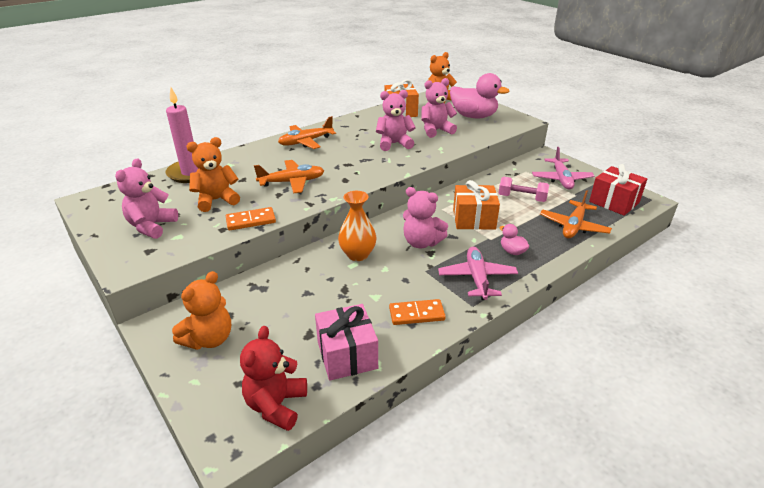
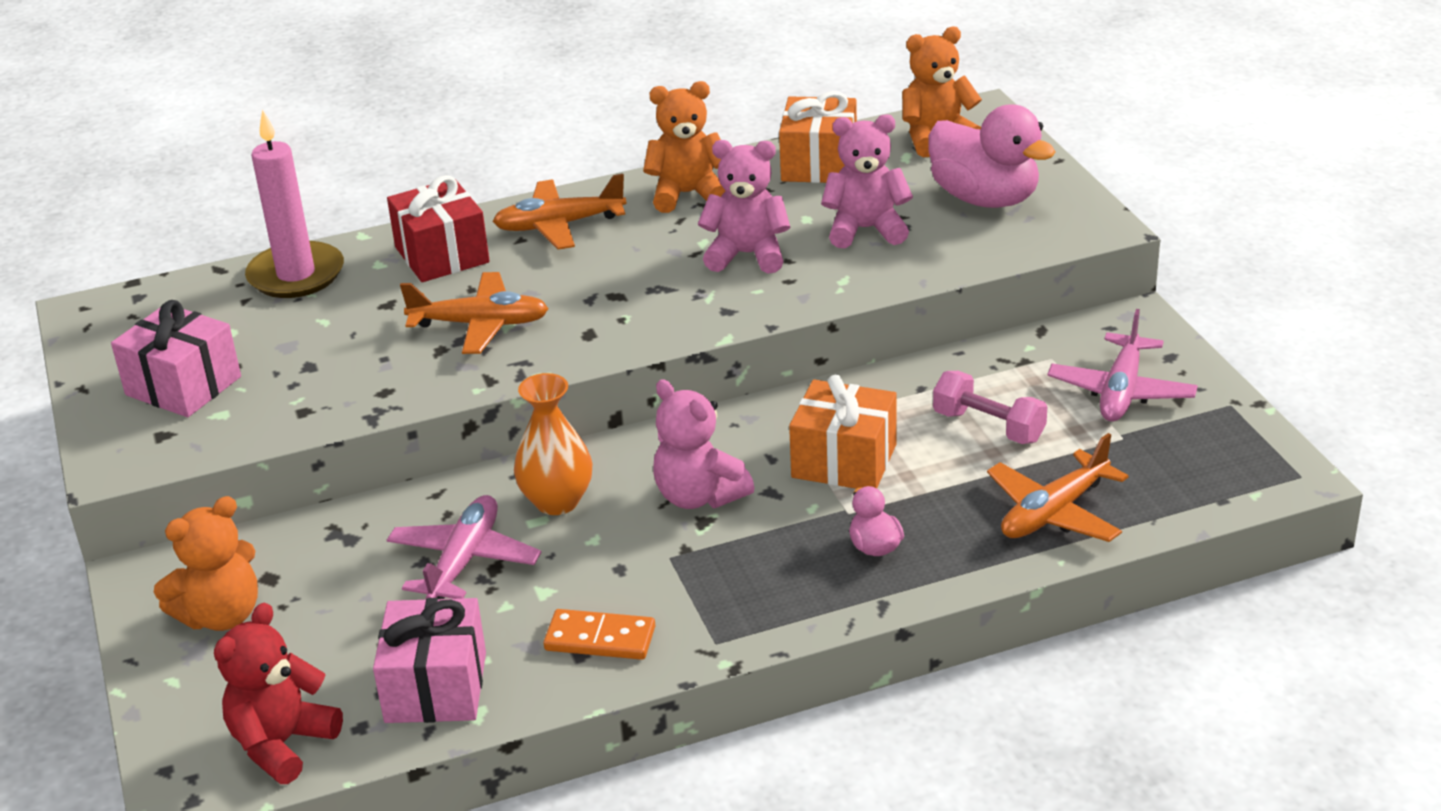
camera: 20 degrees right, 0 degrees up
(151, 226) = (183, 386): pink teddy bear -> pink gift
(216, 200) = (318, 346): orange teddy bear -> orange teddy bear (687, 194)
(251, 221) = (361, 402): orange domino -> none
(477, 278) = (761, 591): pink plane -> pink plane (464, 561)
(614, 202) = (1200, 469): red gift -> red gift (442, 255)

